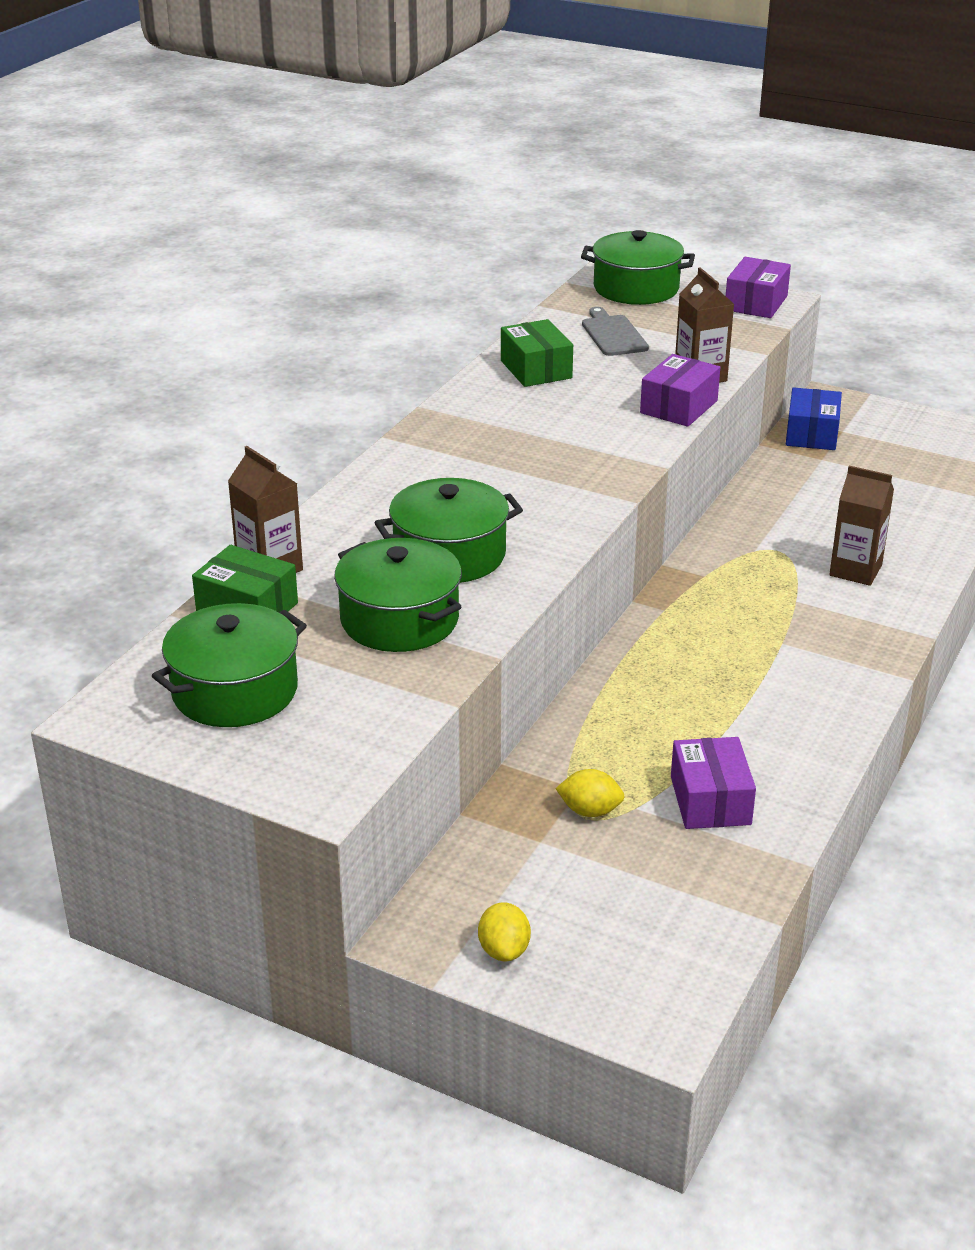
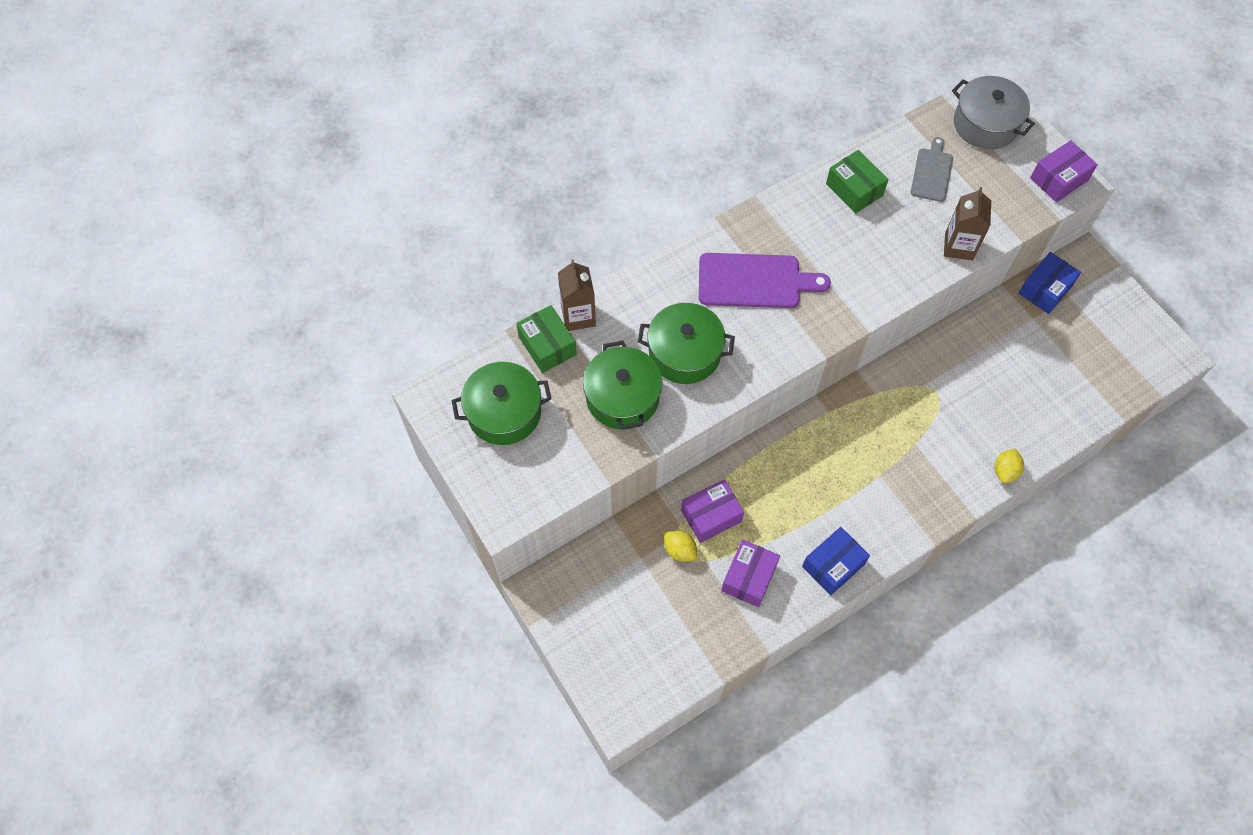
camera: 30 degrees right, 30 degrees up
(484, 470) = (754, 281): none -> purple cutting board
(504, 950) = (575, 622): yellow lemon -> yellow lemon (1005, 471)
(536, 369) = (854, 189): green box -> green box turned 45 degrees counterclockwise
(636, 288) = (985, 124): green pot -> grey pot
(678, 407) = (920, 273): purple box -> purple box (711, 516)
(808, 745) = (833, 565): none -> blue box
(855, 570) = (973, 435): brown carton -> none

